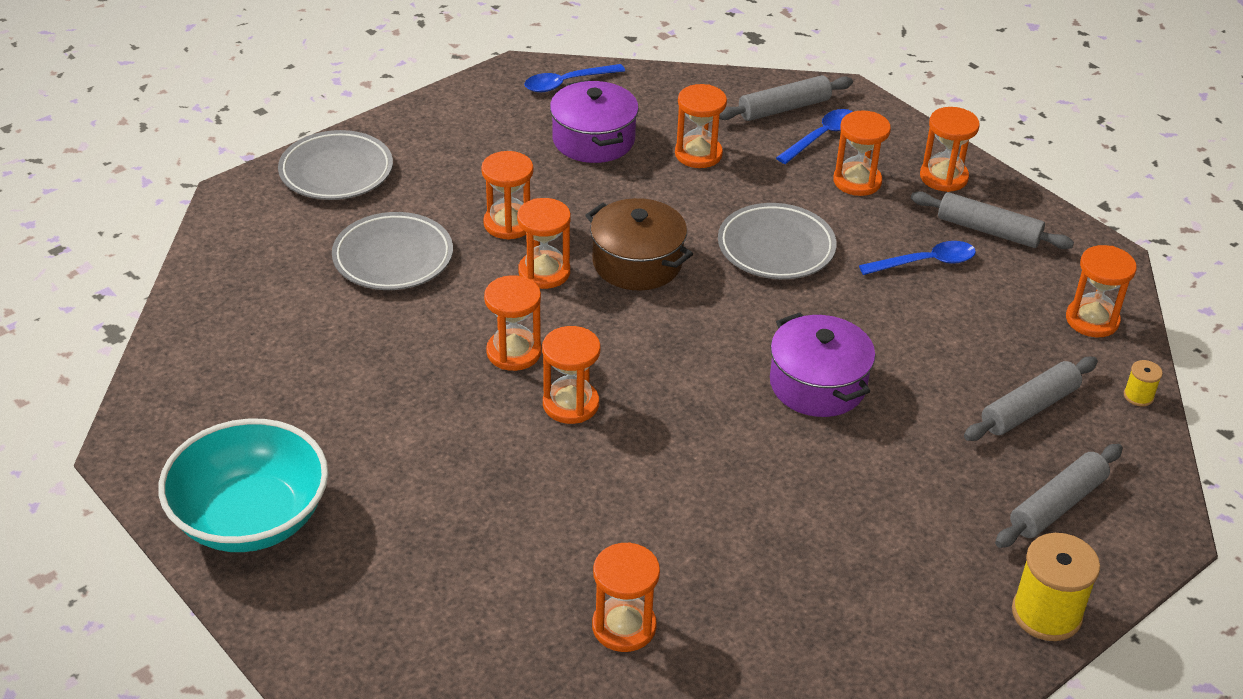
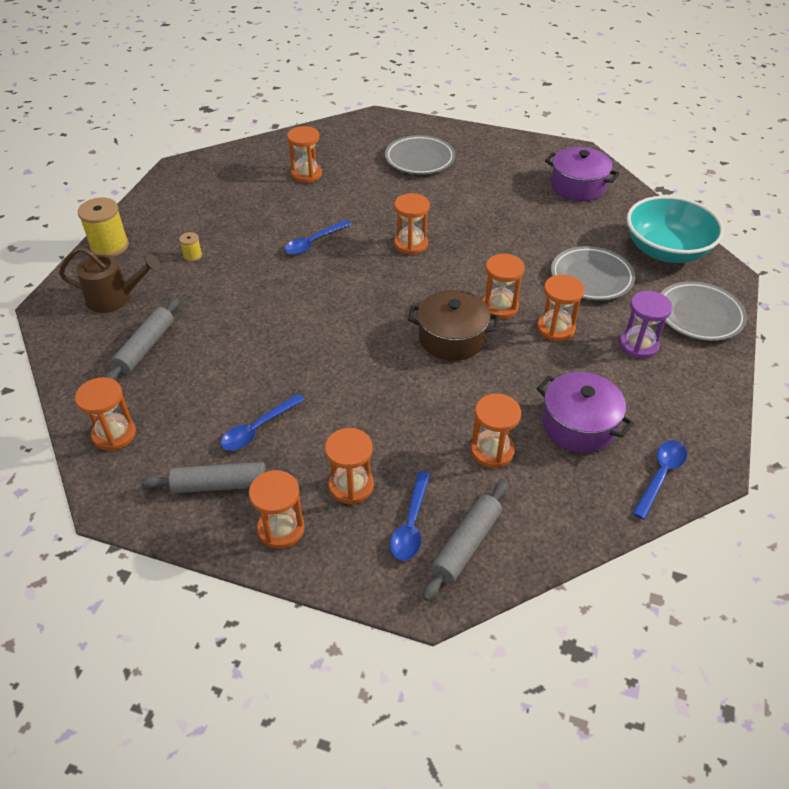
camera: 150 degrees right, 5 degrees up
(251, 518) = (497, 151): turquoise bowl -> turquoise bowl (666, 250)
(442, 173) = (638, 345): none -> purple hourglass
(514, 352) = (466, 256): orange hourglass -> none
(711, 471) = (313, 242): none -> blue spoon
(776, 247) = (372, 391): grey plate -> grey plate (419, 159)
(817, 384) = (284, 308): purple pot -> purple pot (577, 186)
(1057, 505) = (114, 298): grey rolling pin -> brown watering can
(1138, 396) = (71, 386): yellow spool -> yellow spool (193, 256)

